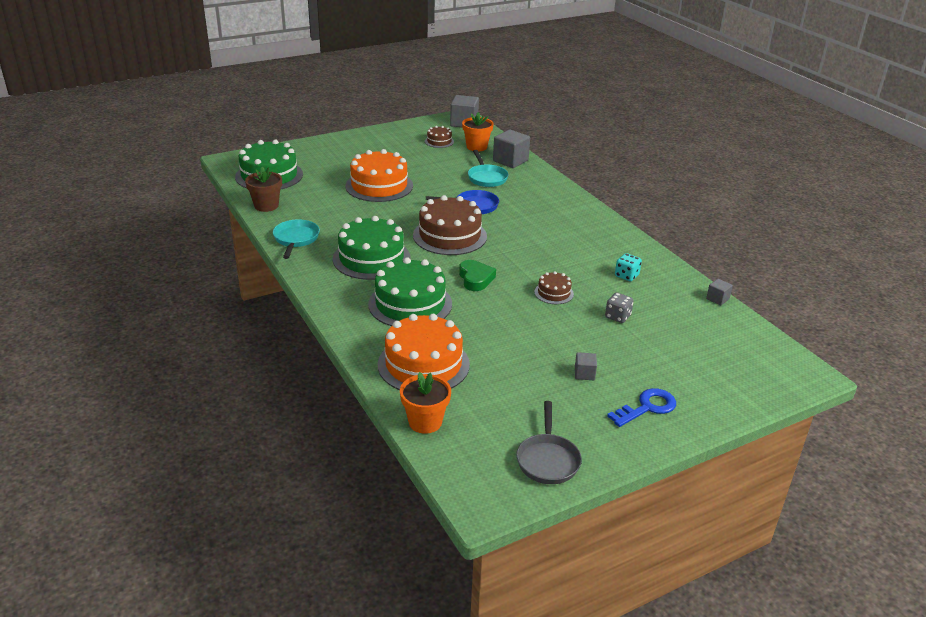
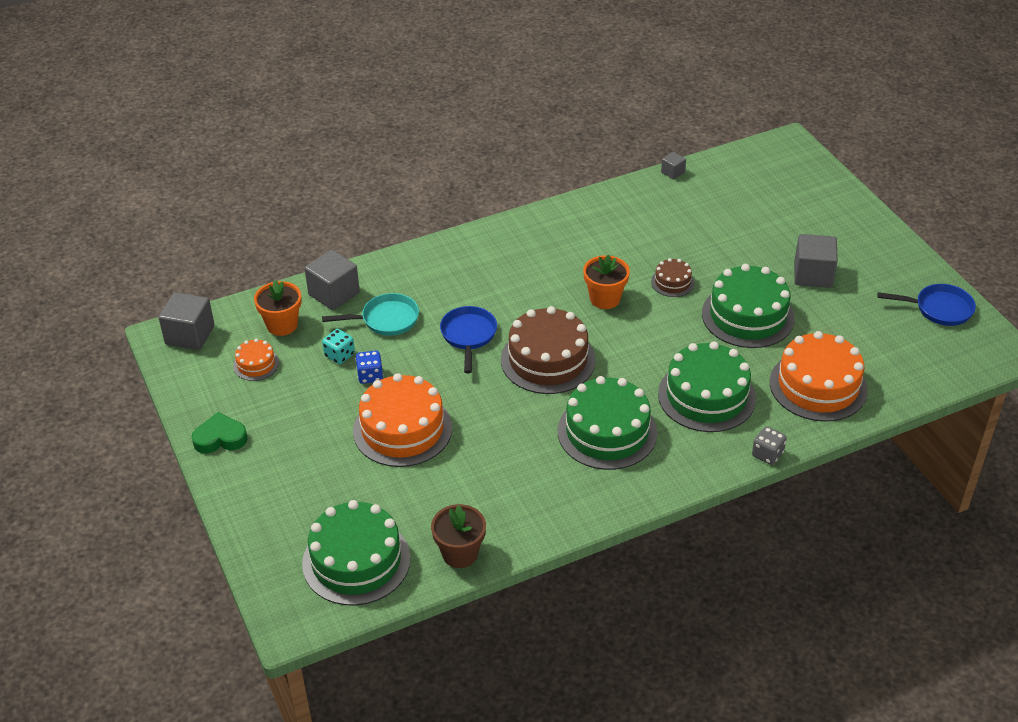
camera: 85 degrees left, 10 degrees up
(296, 239) = (560, 510): turquoise pan -> none
(425, 422) = (908, 385): orange flower pot -> orange flower pot (605, 298)
(430, 174) = (370, 376): none -> blue dice
(439, 141) = (256, 364): brown cake -> orange cake
(475, 279) = (648, 341): green heart -> green heart (220, 438)
(515, 330) = (748, 316): none -> green cake
(548, 460) = (939, 309): grey pan -> blue pan
(584, 374) = (813, 275): grey cube -> grey cube, size x1.96
(617, 316) = (712, 242): grey dice -> grey dice (767, 454)
(626, 276) = (633, 226): turquoise dice -> turquoise dice (339, 355)
(647, 407) = (854, 242): blue key -> none

